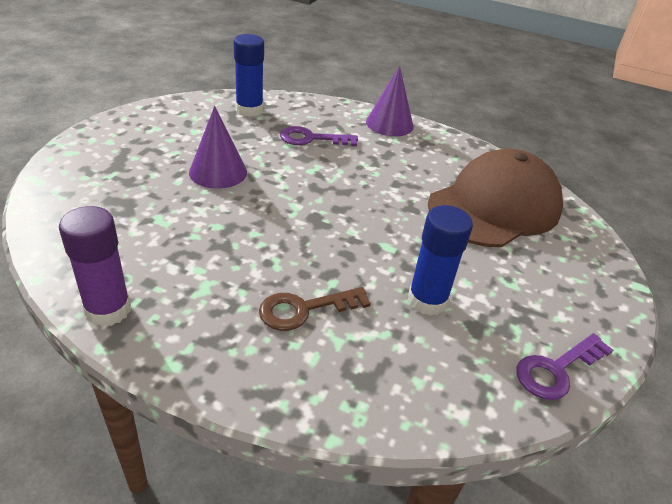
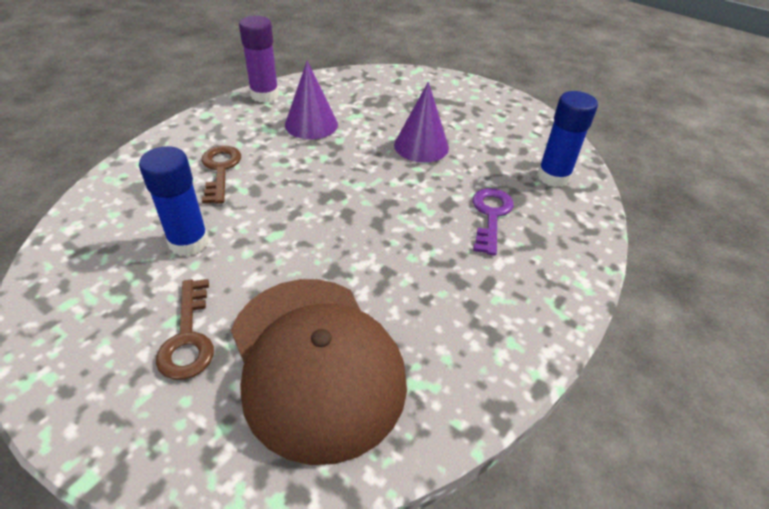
camera: 105 degrees right, 5 degrees up
(389, 124) = (544, 303): purple cone -> purple cone (311, 124)
(519, 270) = (188, 337): none -> brown key
(556, 370) = (52, 308): purple key -> none

